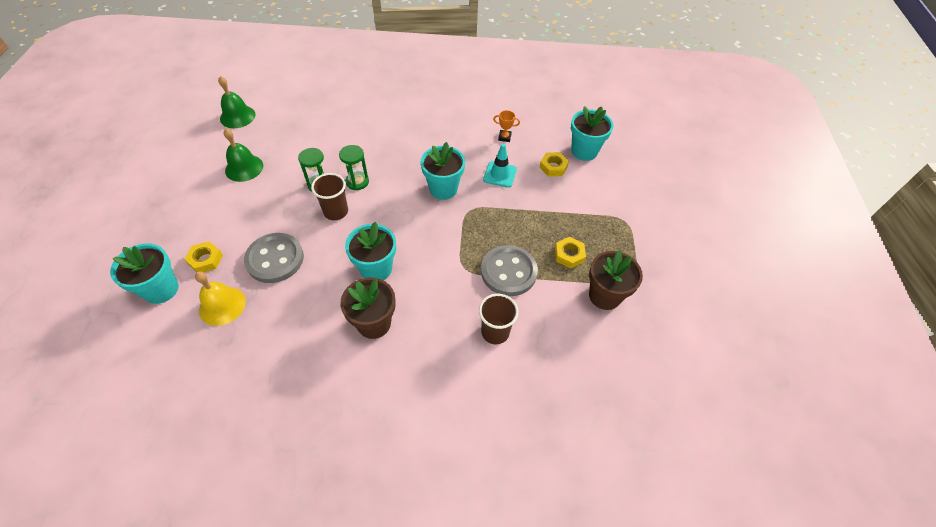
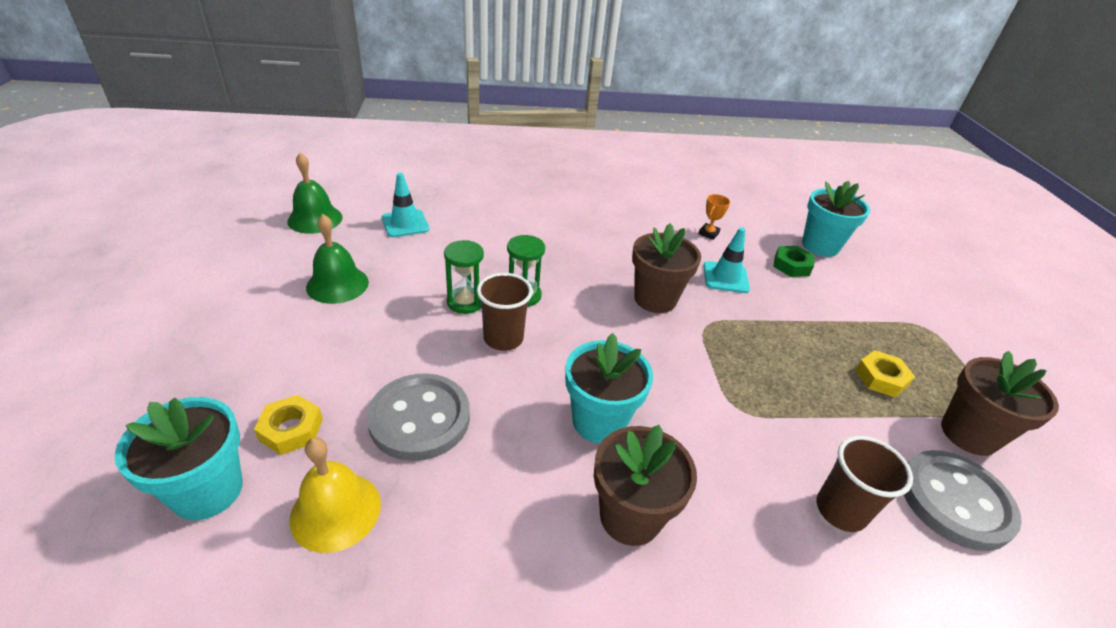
camera: 10 degrees left, 15 degrees down
(295, 122) = (405, 224): none -> turquoise traffic cone
(443, 189) = (655, 299): turquoise flower pot -> brown flower pot
(504, 137) = (708, 233): orange trophy -> orange trophy turned 60 degrees counterclockwise
(508, 272) = (808, 409): grey button -> grey button (955, 501)
(553, 167) = (791, 266): yellow nut -> green nut

